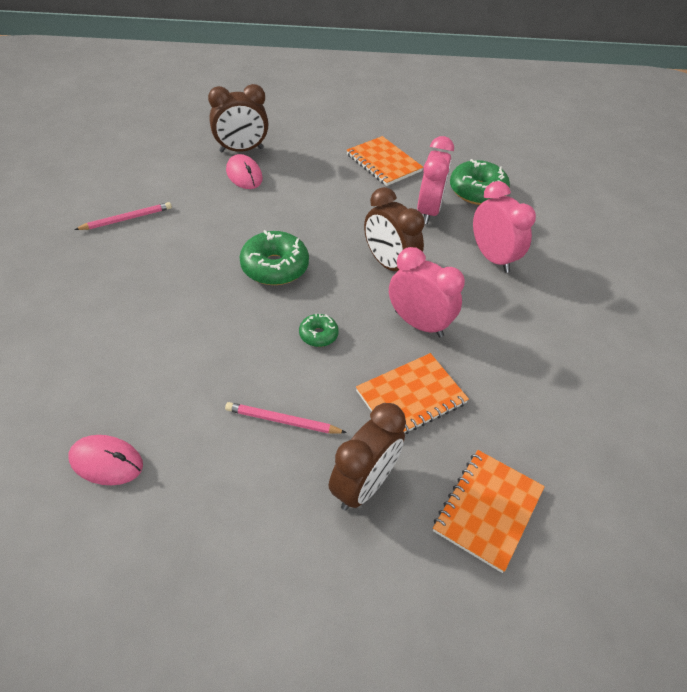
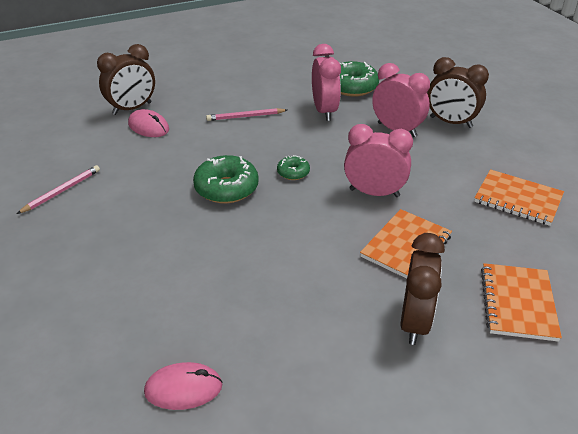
camera: 20 degrees left, 10 degrees down
(283, 421) = (316, 300): pink pencil -> pink pencil (245, 116)
(318, 335) = (300, 226): green donut -> green donut (293, 172)
(383, 163) = (263, 86): orange notebook -> orange notebook (518, 199)
(389, 264) = (320, 158): brown clock -> brown clock (450, 122)

